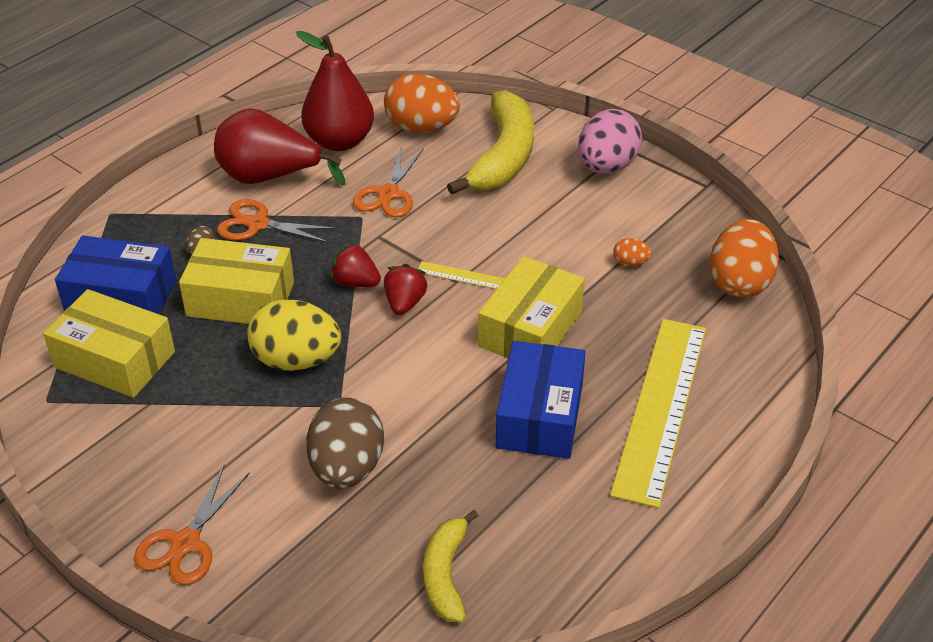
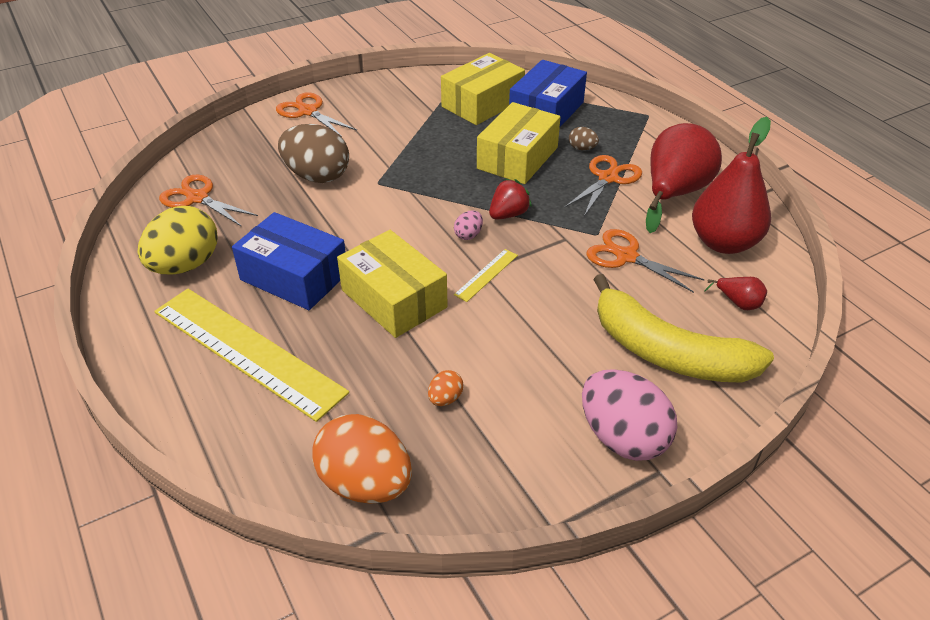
camera: 110 degrees right, 0 degrees up
(296, 360) = (435, 172): yellow egg -> yellow egg (185, 265)
(404, 303) = (468, 235): red strawberry -> pink egg
(421, 127) = (738, 303): orange egg -> red pear
(445, 574) = (197, 198): yellow banana -> orange scissors

